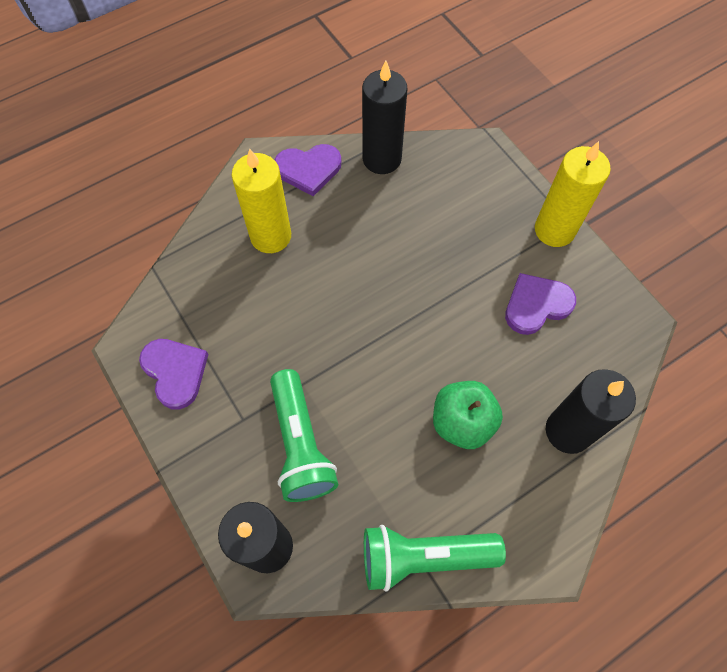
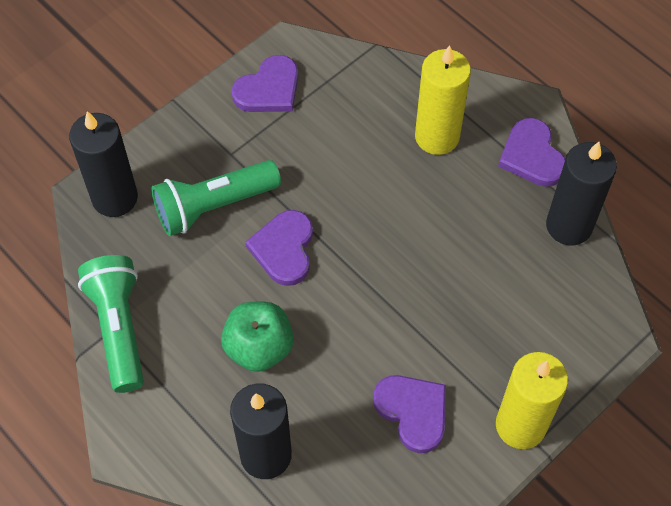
camera: 80 degrees right, 5 degrees down
(362, 384) = (284, 249): none -> purple heart

